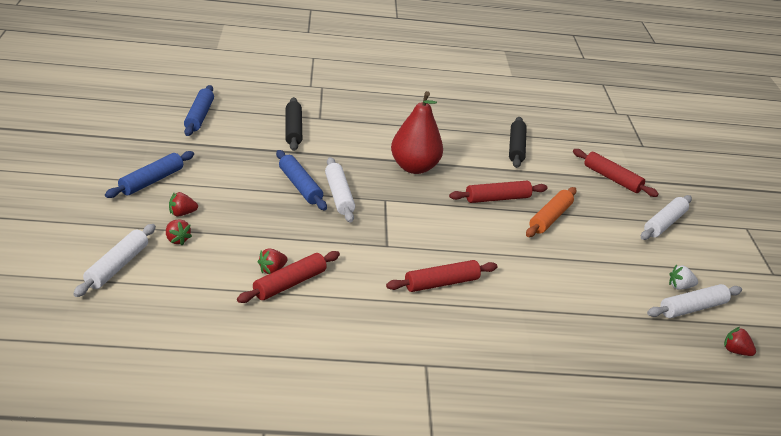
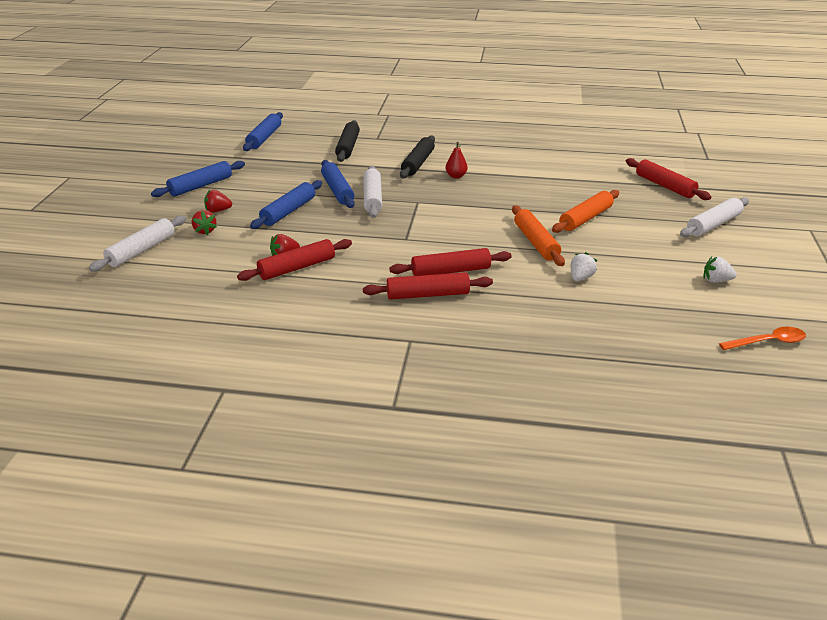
camera: 15 degrees right, 0 degrees up
(257, 213) = (288, 211): none -> blue rolling pin
(414, 167) = (456, 176): red pear -> red pear, size x0.43
(497, 198) = (534, 202): red rolling pin -> red rolling pin (428, 294)
(511, 247) = (536, 242): none -> orange rolling pin
(516, 148) = (567, 160): black rolling pin -> black rolling pin (418, 163)
(562, 287) = (580, 278): none -> white strawberry
(692, 308) = (726, 300): white rolling pin -> none
(735, 351) = (768, 342): red strawberry -> orange spoon

